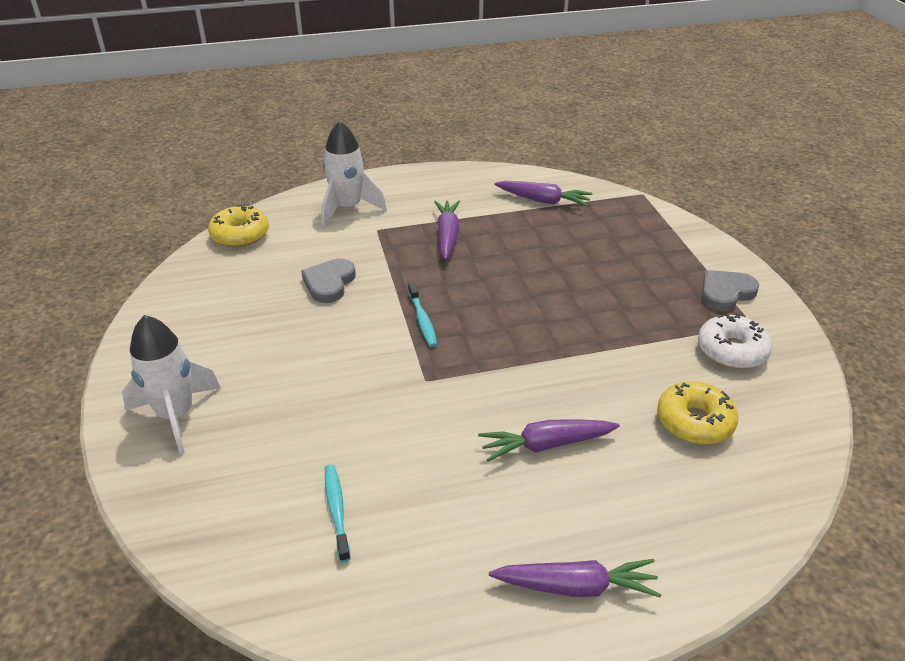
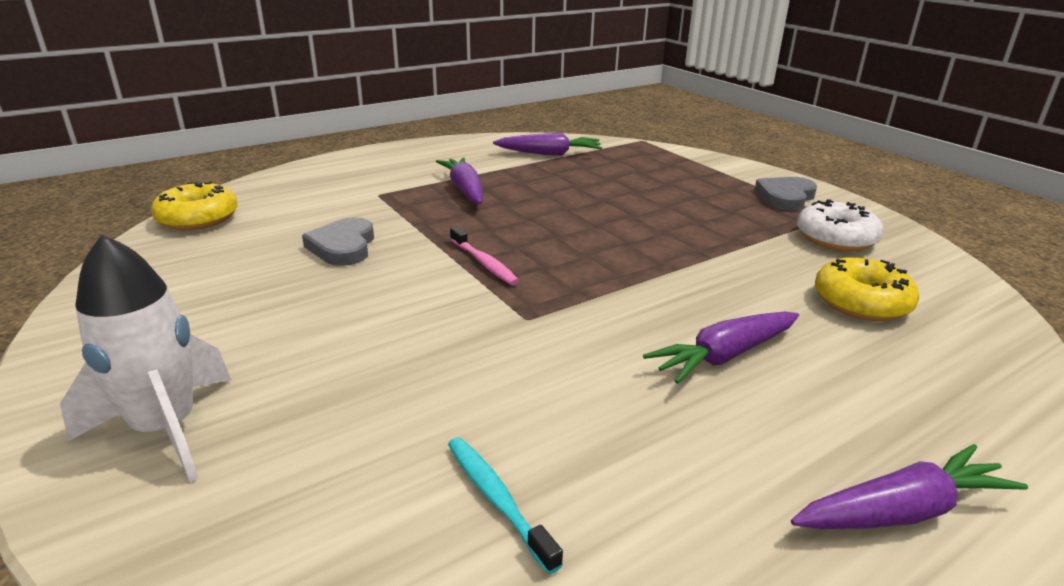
camera: 20 degrees left, 10 degrees down
(348, 208) = (332, 181): white rocket -> none
(422, 320) = (484, 262): turquoise toothbrush -> pink toothbrush

